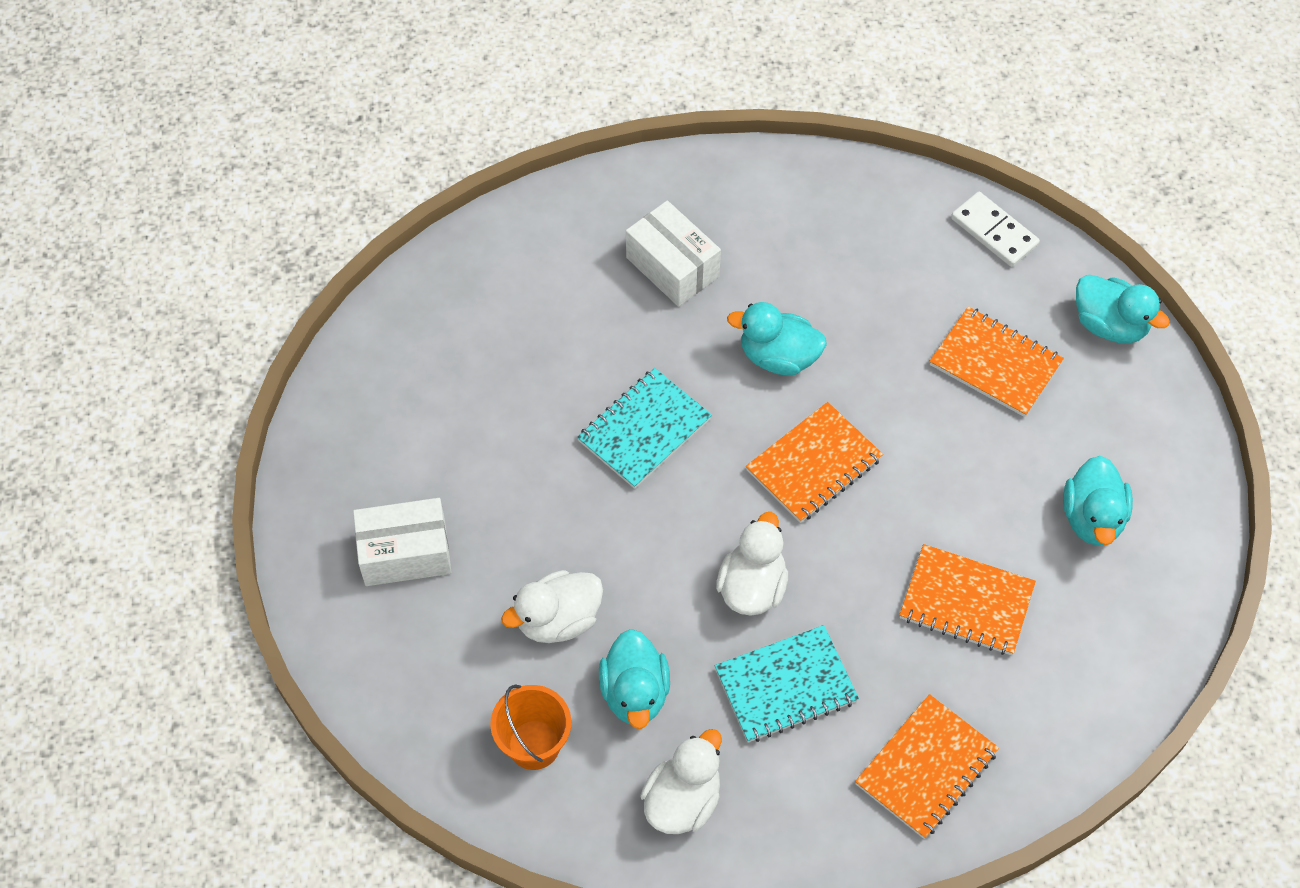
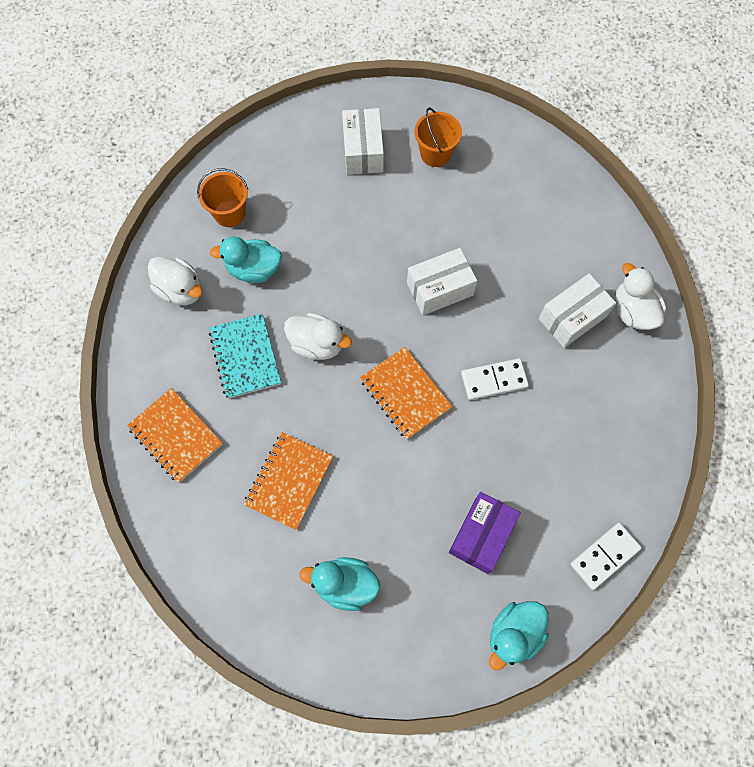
camera: 95 degrees right, 10 degrees up
(407, 449) = (435, 154): none -> orange bucket
(558, 620) = (308, 230): white duck -> white duck (633, 311)
(644, 430) = (440, 289): turquoise notebook -> white box
(778, 357) = (494, 380): turquoise duck -> white domino
(995, 364) = (481, 535): orange notebook -> purple box

